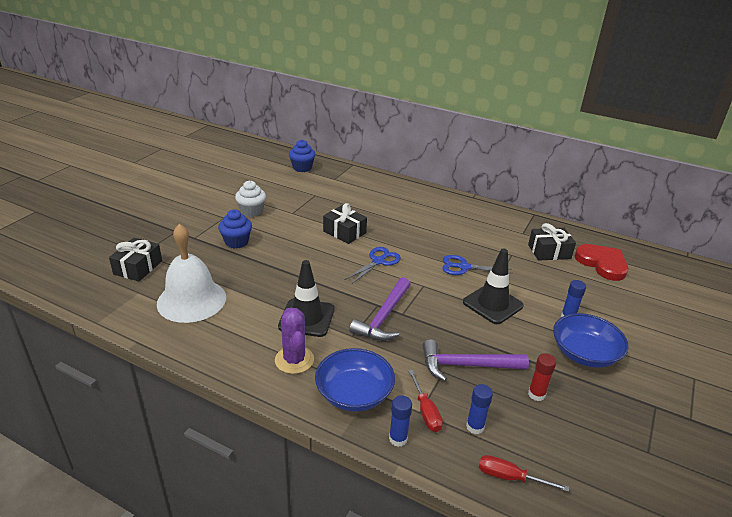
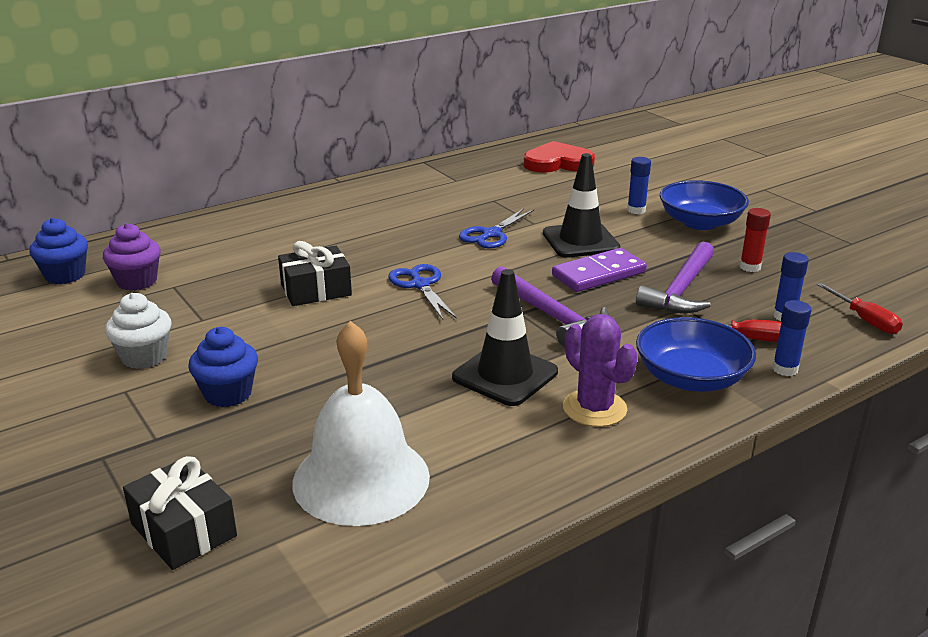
camera: 60 degrees left, 5 degrees down
(294, 360) = (594, 408): purple cactus -> purple cactus turned 45 degrees clockwise
(311, 185) = (137, 281): none -> purple cupcake
(454, 323) = (599, 274): none -> purple domino
(510, 477) = (865, 320): red screwdriver -> red screwdriver turned 75 degrees counterclockwise
(549, 251) = (509, 179): black gift -> none

